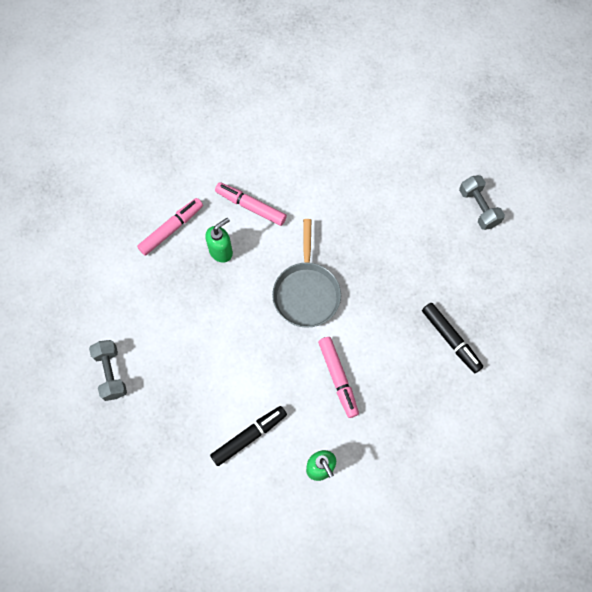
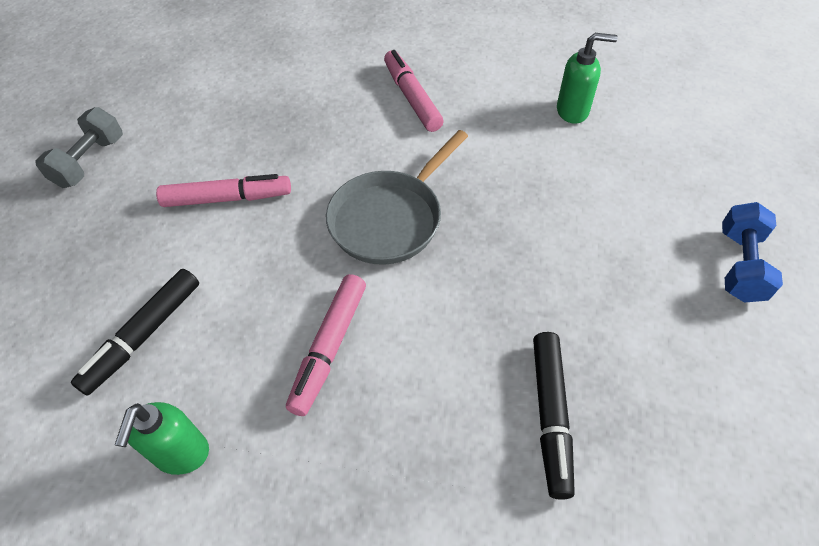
camera: 40 degrees right, 15 degrees down
(171, 229) = (304, 72): pink marker -> pink marker (227, 198)
(221, 251) = (333, 120): green soap dispenser -> green soap dispenser (573, 111)
(249, 436) = (144, 335): black marker -> black marker turned 120 degrees clockwise
(478, 208) = (739, 265): grey dumbbell -> blue dumbbell

